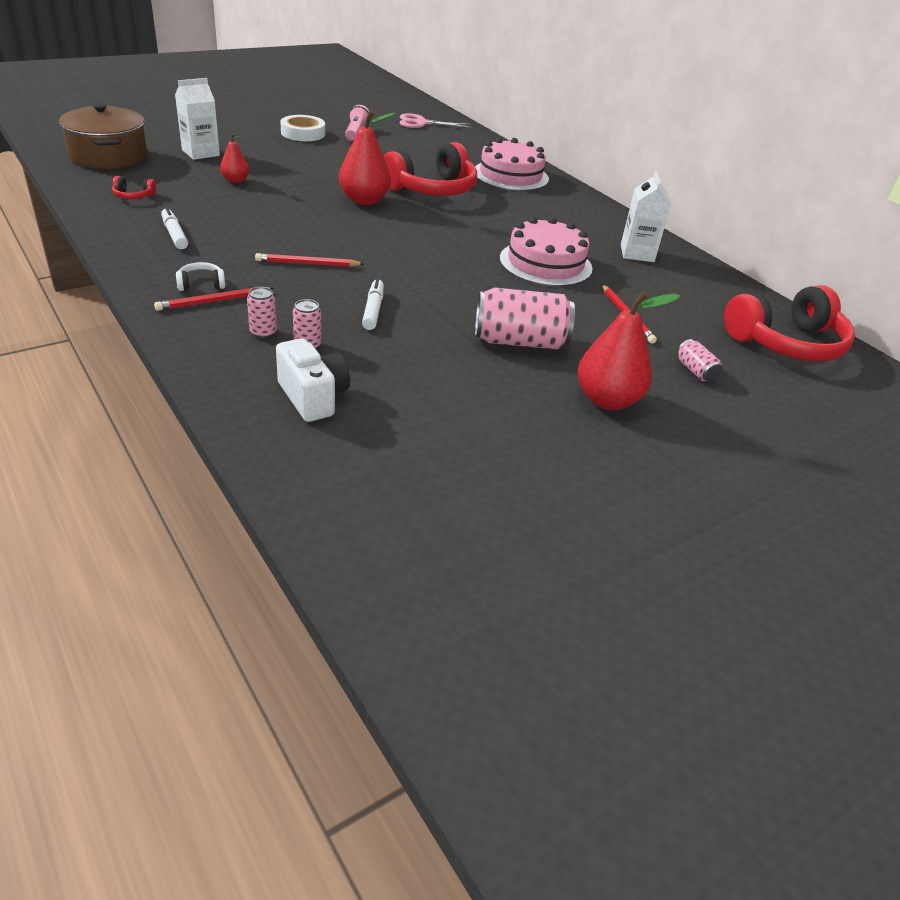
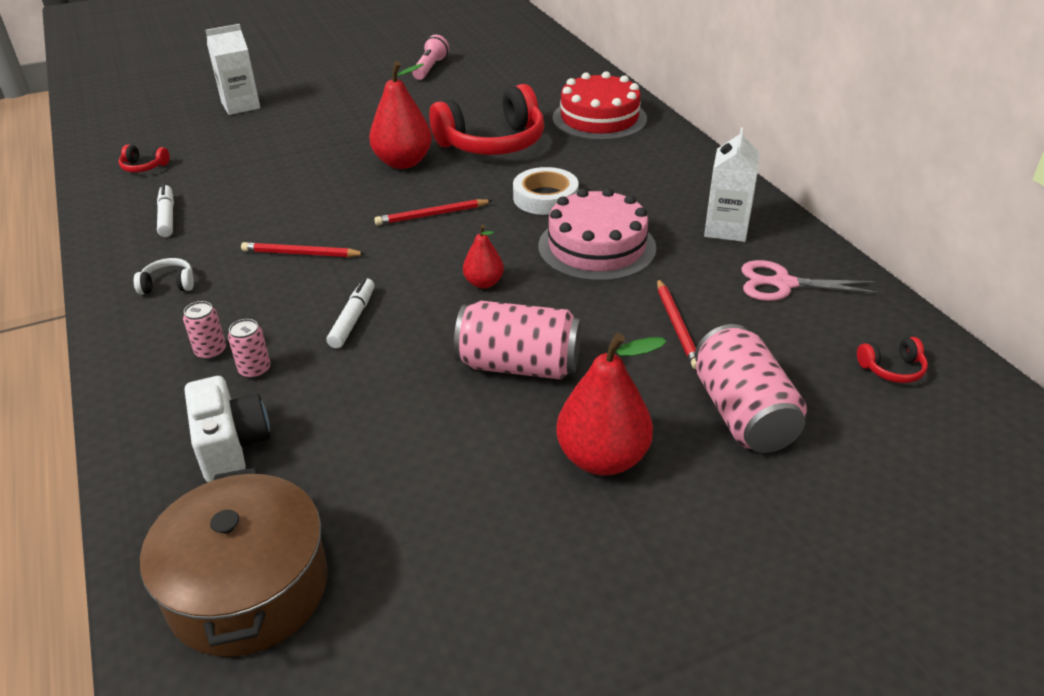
camera: 15 degrees right, 0 degrees up
(108, 156) = (139, 115): brown pot -> brown pot (248, 588)
(214, 301) = (173, 308): red pencil -> red pencil (432, 215)
(235, 181) = (264, 141): red pear -> red pear (484, 283)
(303, 133) = (367, 72): white tape -> white tape (545, 197)
(421, 123) = (514, 50): pink scissors -> pink scissors (782, 284)
(510, 175) = (599, 118): pink cake -> red cake
(695, 371) = (742, 413): pink can -> pink can, size x2.09
(786, 343) = (892, 369): red headphones -> red headphones, size x0.40

